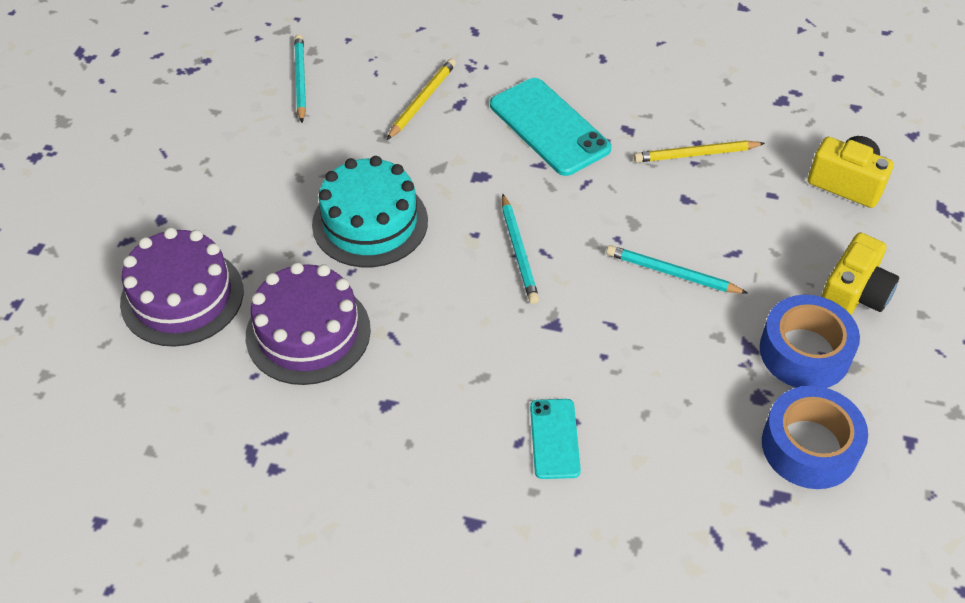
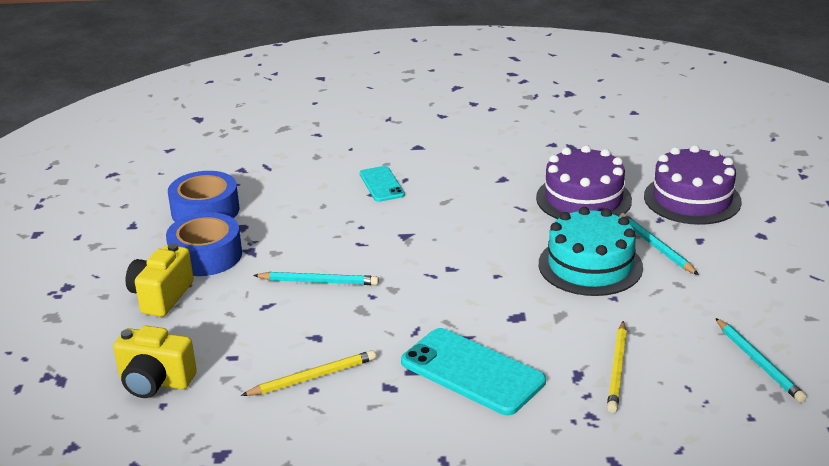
camera: 165 degrees right, 20 degrees down
(518, 251) = (453, 271): turquoise pencil -> turquoise pencil (656, 247)

